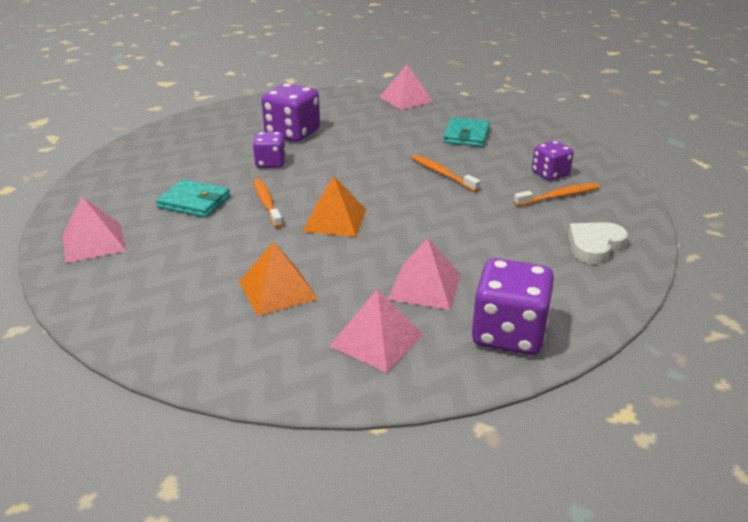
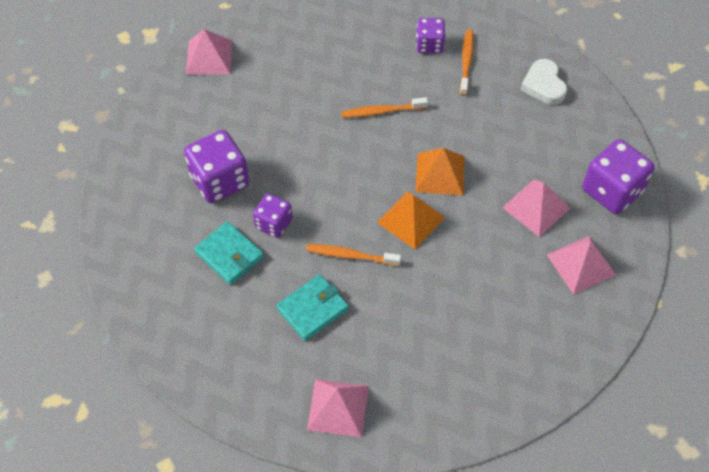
camera: 60 degrees left, 25 degrees up
(278, 290) = (490, 298): orange pyramid -> orange pyramid (440, 174)
(466, 135) = (323, 57): turquoise wallet -> turquoise wallet (229, 255)

